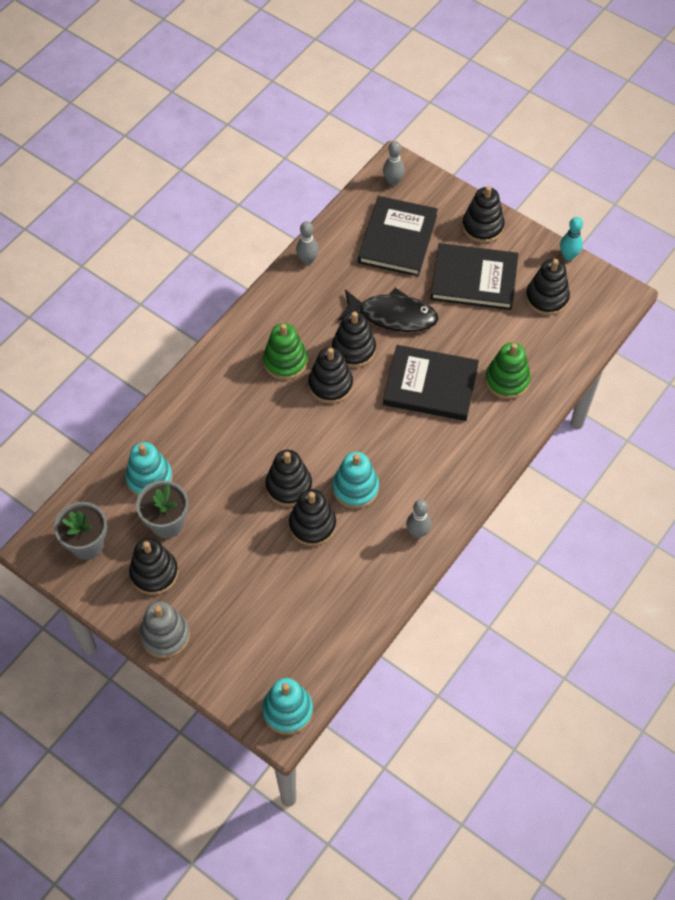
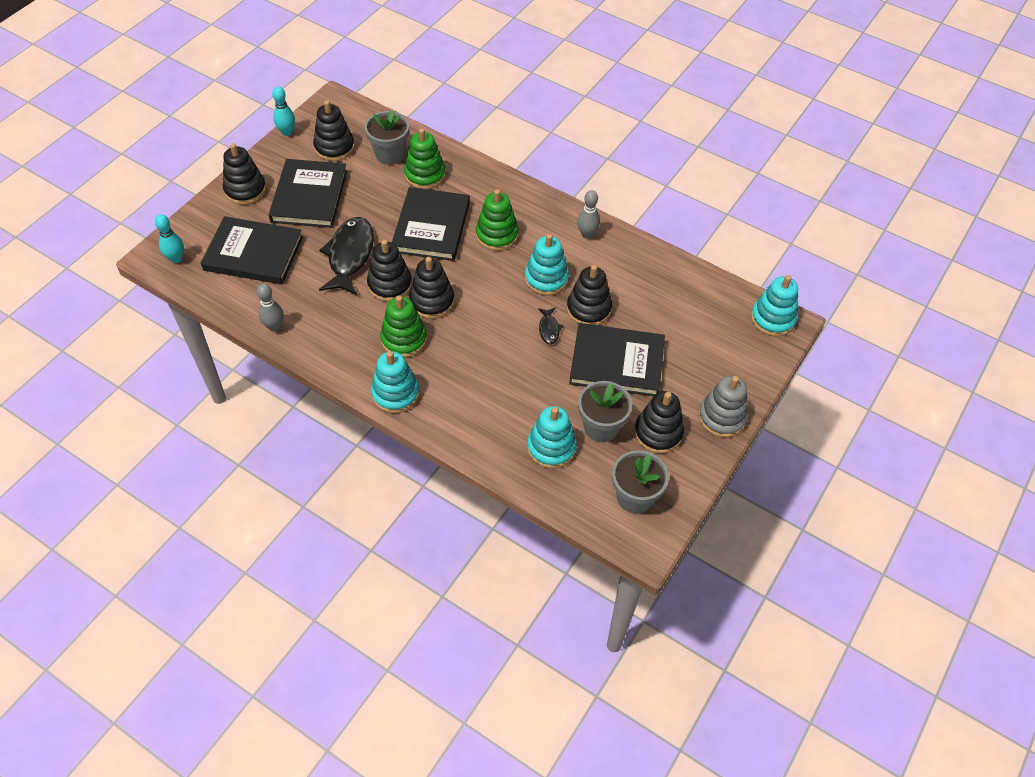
camera: 95 degrees left, 5 degrees down
(223, 355) = (395, 393): none -> turquoise stacking toy
(242, 545) = (617, 362): none -> black book
(289, 486) = (549, 329): black stacking toy -> black fish
(393, 181) = (176, 258): grey bowling pin -> turquoise bowling pin
(418, 445) = (497, 235): none -> green stacking toy
(538, 348) = (390, 154): none -> grey flower pot

